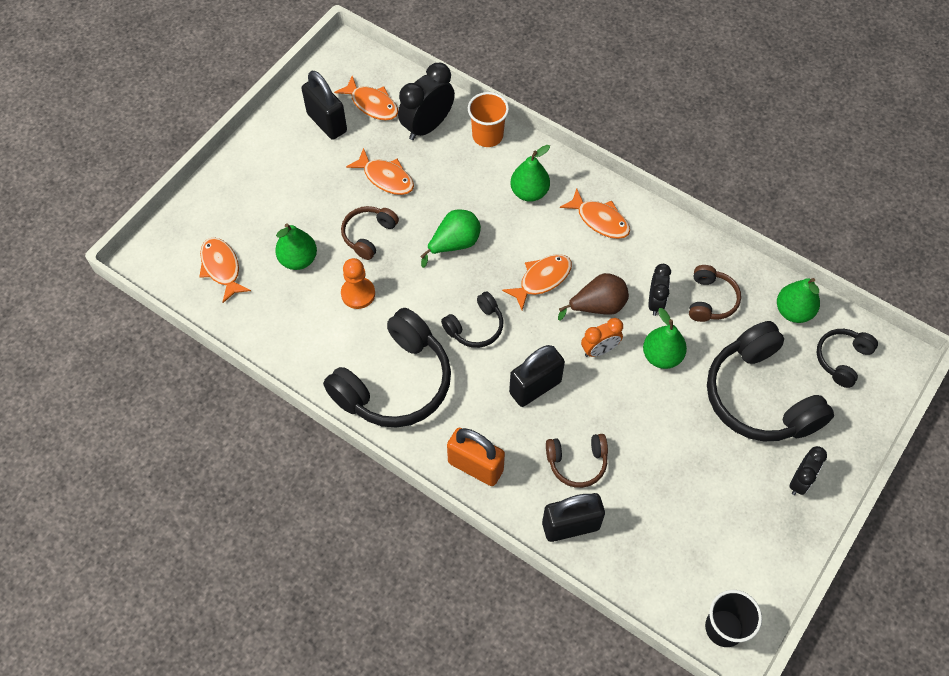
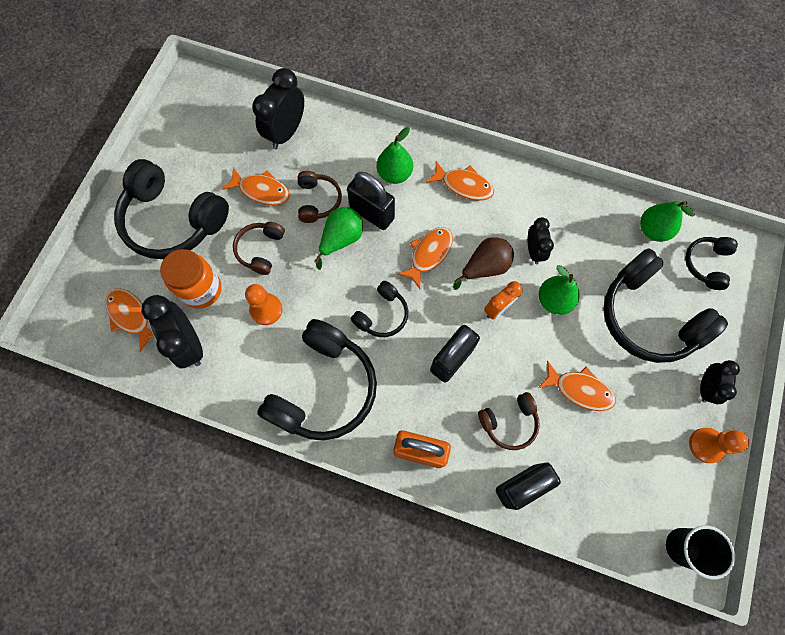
camera: 15 degrees left, 10 degrees up
(272, 308) = (189, 344): none -> black clock
(288, 186) = (173, 220): none -> black headphones
(298, 259) = (201, 289): green pear -> orange jar
(327, 123) = (193, 150): black padlock -> black padlock (372, 213)
(372, 104) = (230, 123): orange fish -> orange fish (579, 390)
(487, 136) = (342, 129): orange cup -> none
(710, 300) = (580, 237): brown headphones -> brown headphones (318, 201)
(782, 537) = (706, 445): none -> orange pawn

